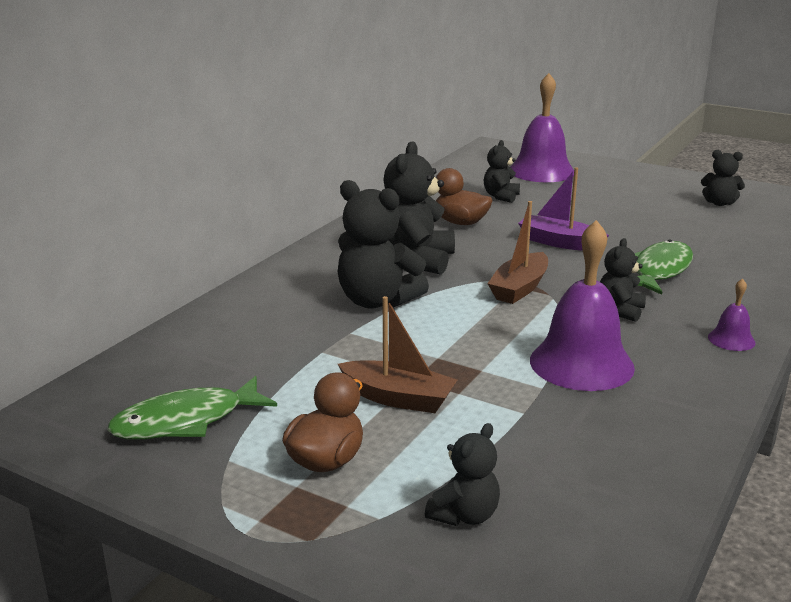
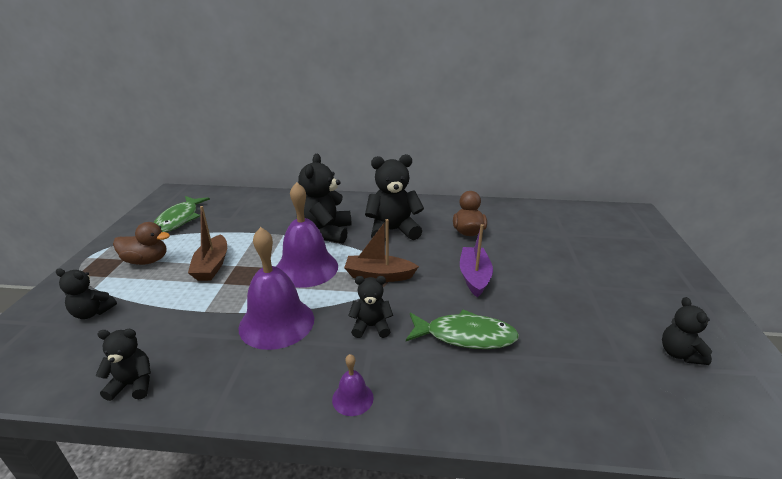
camera: 65 degrees right, 5 degrees up
(186, 421) = (179, 219): green fish -> green fish turned 120 degrees counterclockwise
(501, 196) = (535, 236): black teddy bear -> black teddy bear (133, 384)
(541, 171) = (614, 242): purple bell -> purple bell (306, 268)

